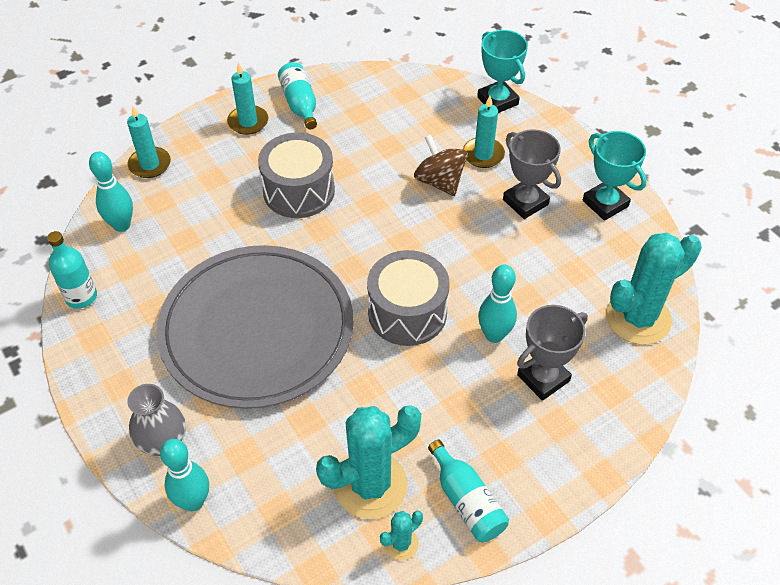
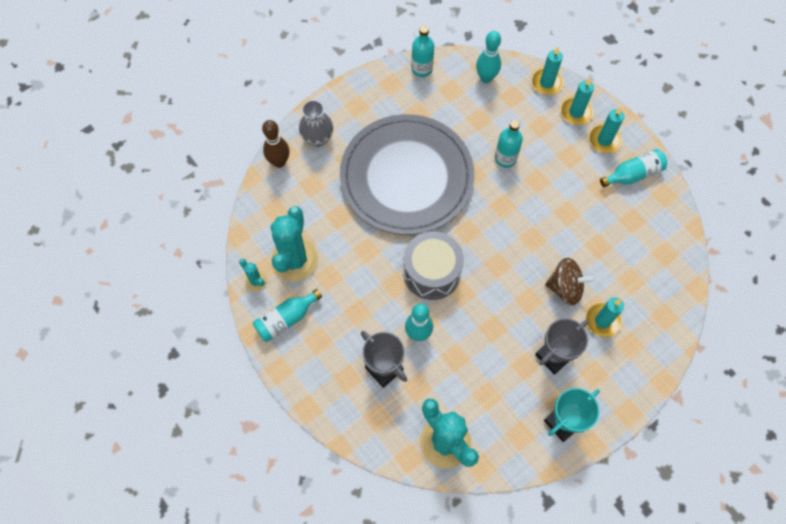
camera: 85 degrees right, 15 degrees up
(193, 501) = (279, 162): turquoise bowling pin -> brown bowling pin
(202, 142) = (576, 112): none -> turquoise candle
(252, 218) = (505, 158): none -> turquoise bottle
(299, 191) = (537, 186): grey drum -> none
(370, 485) = (294, 260): turquoise cactus -> turquoise cactus turned 45 degrees clockwise
(439, 181) = (565, 288): brown spinning top -> brown spinning top turned 45 degrees clockwise
(497, 101) = (672, 331): turquoise trophy -> none

